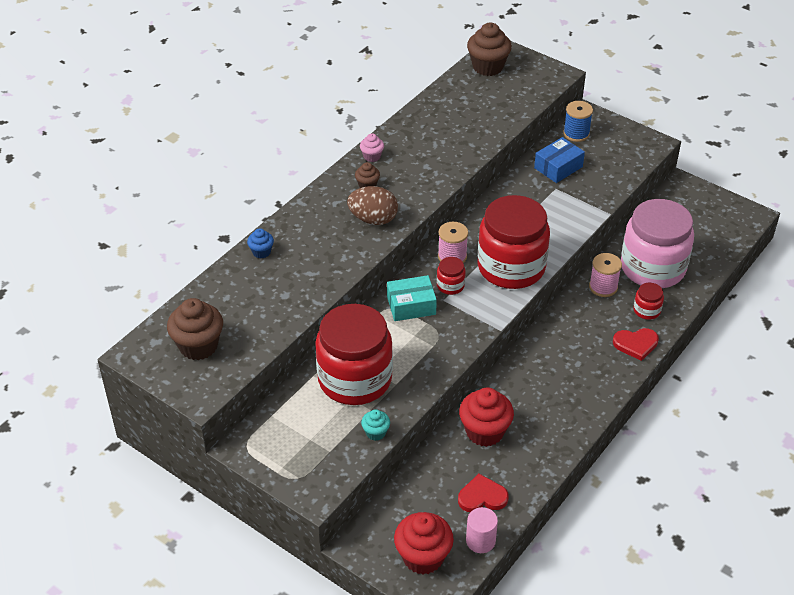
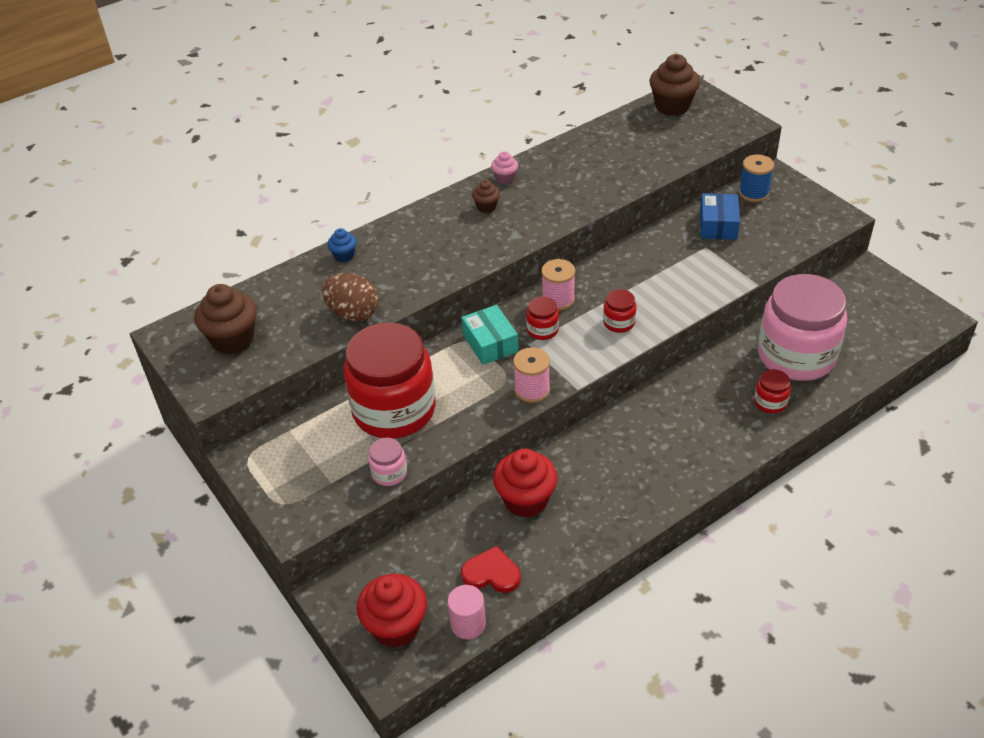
camera: 20 degrees right, 0 degrees up
(373, 219) = (476, 242): brown egg -> brown egg (353, 313)
(375, 432) = (389, 473): turquoise cupcake -> pink jar
(411, 305) = (490, 343): turquoise box -> turquoise box turned 60 degrees clockwise
(511, 267) = (619, 322): red jar -> red jar, size x0.41
(558, 167) = (718, 225): blue box -> blue box turned 60 degrees counterclockwise
(603, 287) = (728, 366): pink spool -> pink spool (532, 390)
(636, 344) = (742, 438): red heart -> none

